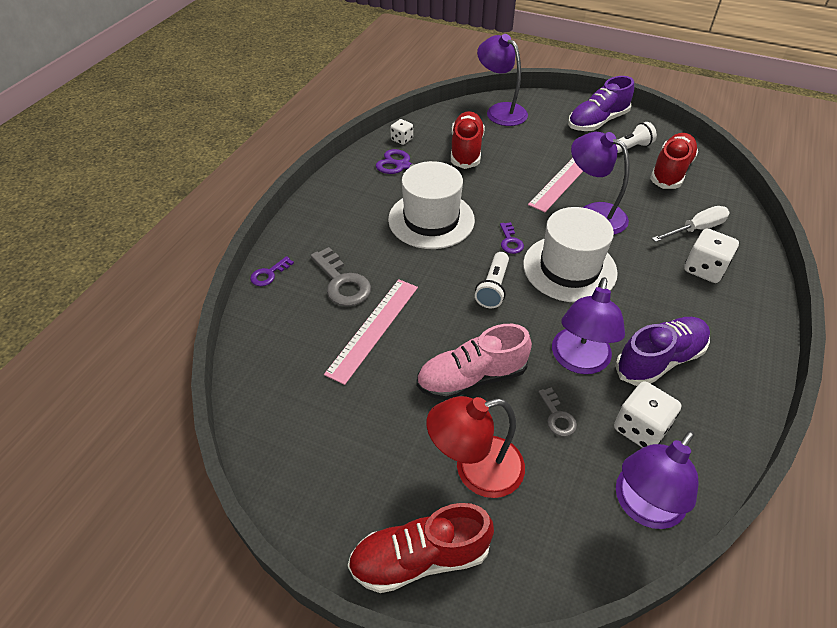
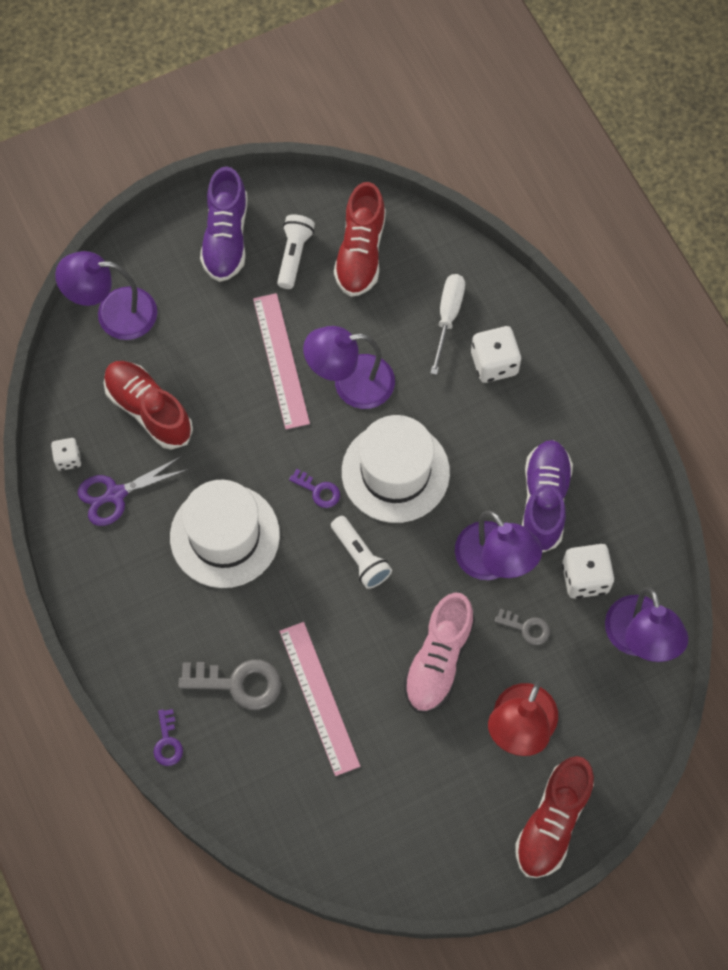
camera: 50 degrees left, 20 degrees up
(670, 171) = (360, 252): red shoe -> red shoe turned 150 degrees counterclockwise

